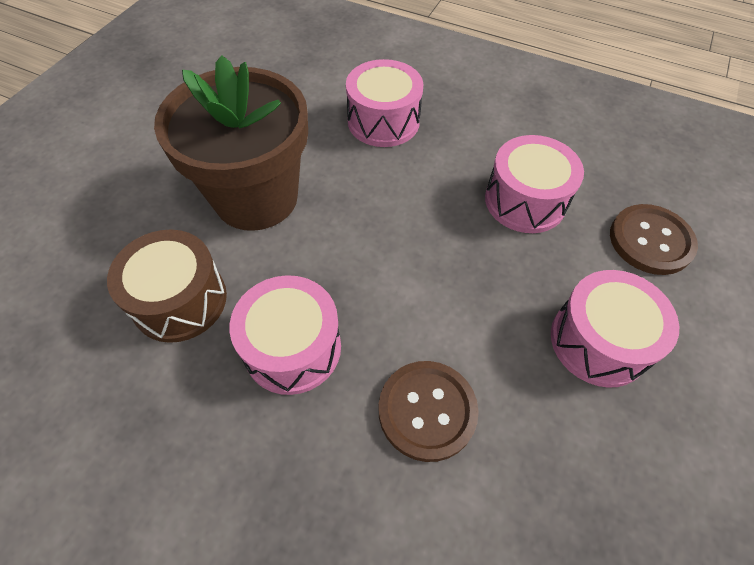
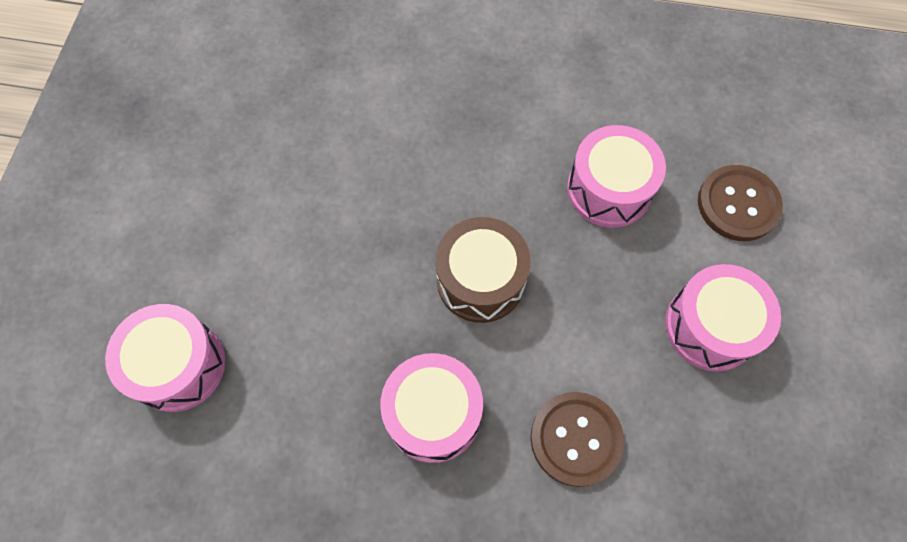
camera: 15 degrees left, 10 degrees up
(180, 300) = (304, 396): brown drum -> brown drum (480, 280)
(256, 197) = (334, 258): brown flower pot -> none
(383, 121) = (435, 125): pink drum -> pink drum (178, 365)

